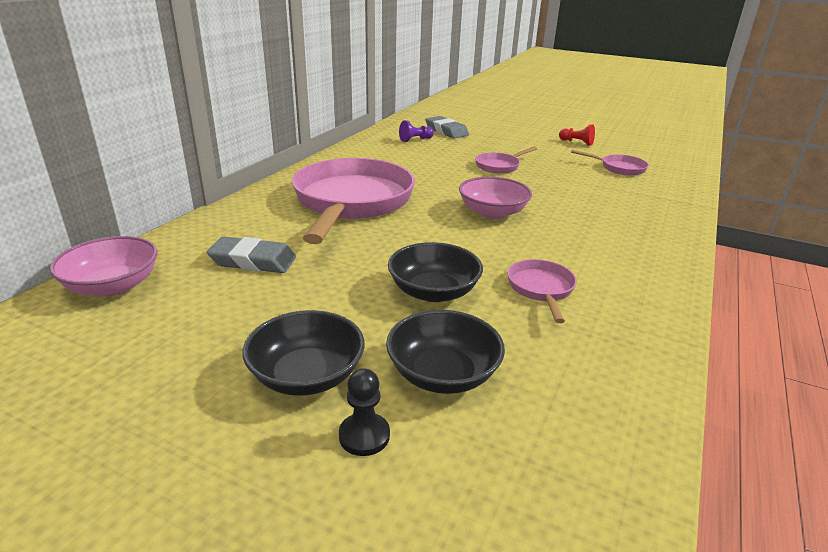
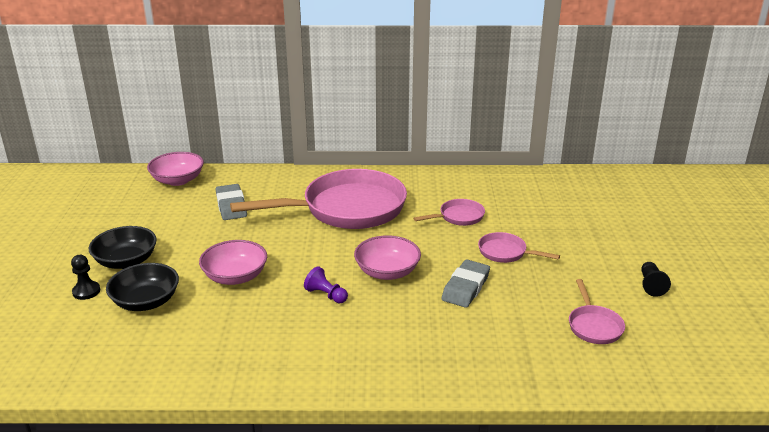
camera: 65 degrees right, 0 degrees up
(415, 140) = (523, 195): purple pawn -> purple pawn (326, 295)
(433, 292) = (235, 276): black bowl -> pink bowl
(446, 131) = (573, 202): grey eraser -> grey eraser (465, 287)
(541, 289) = (268, 319): pink pan -> pink pan (458, 217)
(577, 142) = (651, 285): red pawn -> black pawn

